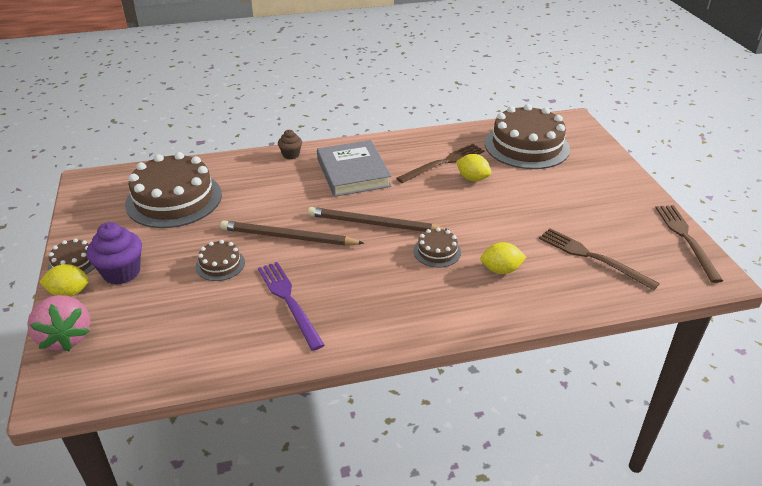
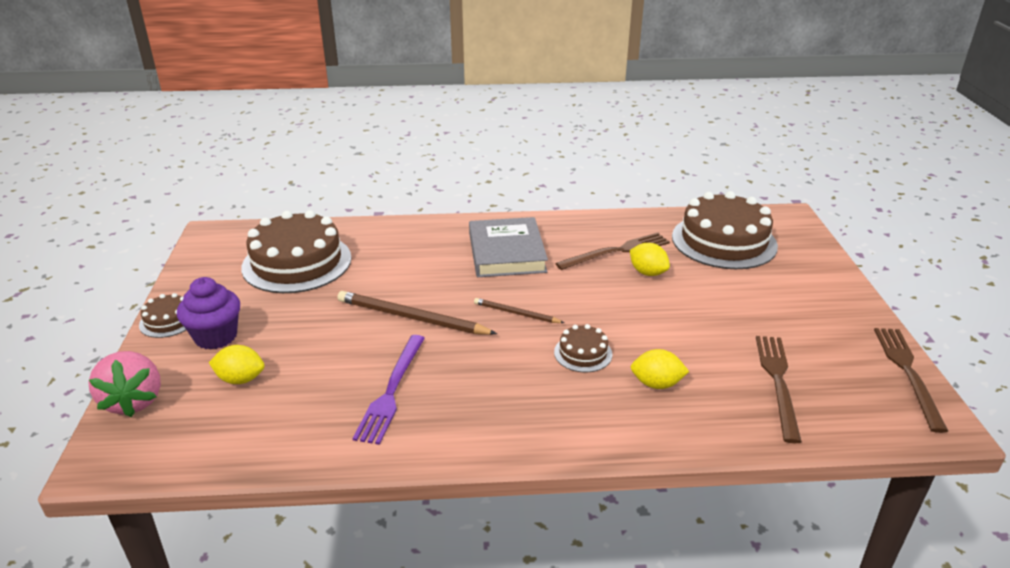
camera: 10 degrees right, 5 degrees down
(69, 292) = (153, 352): yellow lemon -> yellow lemon (240, 379)
(220, 264) = (326, 340): brown cake -> none
(289, 301) = (391, 391): purple fork -> purple fork turned 150 degrees counterclockwise
(291, 155) = (440, 226): brown cupcake -> none
(375, 224) = (516, 313): brown pencil -> brown pencil, size x0.56
(592, 257) = (777, 382): brown fork -> brown fork turned 45 degrees clockwise

